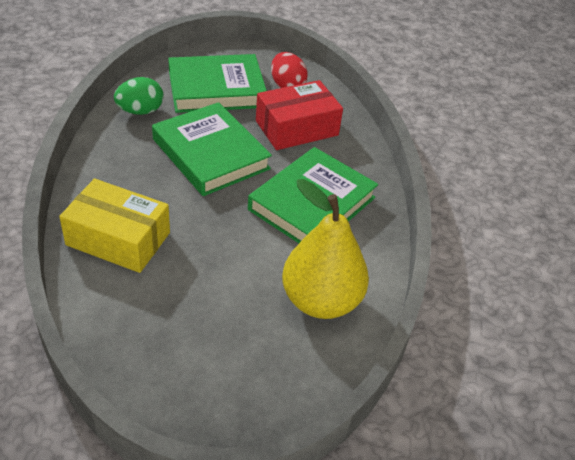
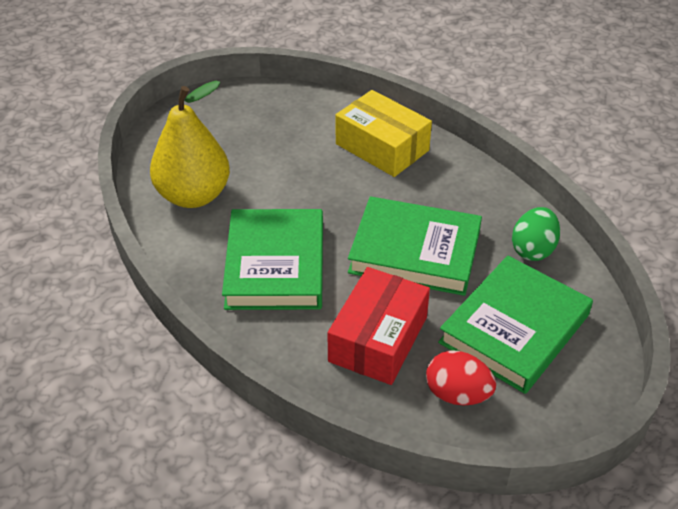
camera: 145 degrees right, 0 degrees up
(118, 239) = (382, 147): yellow box -> yellow box turned 60 degrees clockwise

